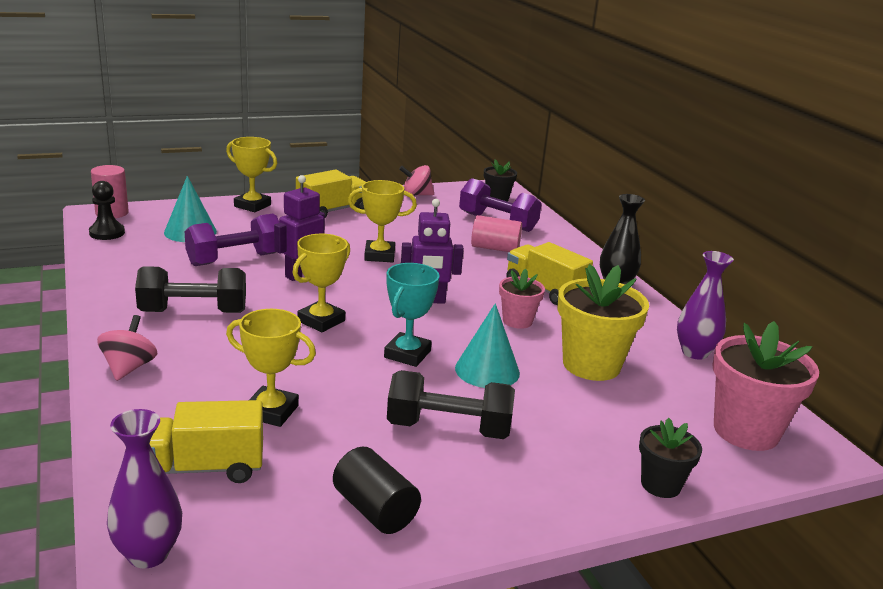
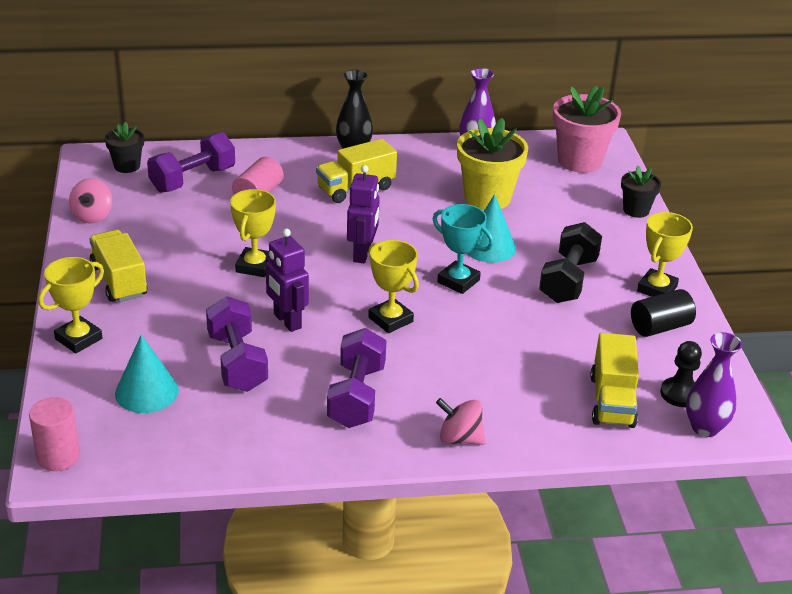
camera: 75 degrees left, 10 degrees up
(107, 233) = (127, 459): black pawn -> black pawn (680, 394)
(193, 312) = (356, 396): black dumbbell -> purple dumbbell
(271, 411) = (539, 361): yellow trophy -> yellow trophy (657, 289)
(517, 321) = (410, 215): pink flower pot -> none

